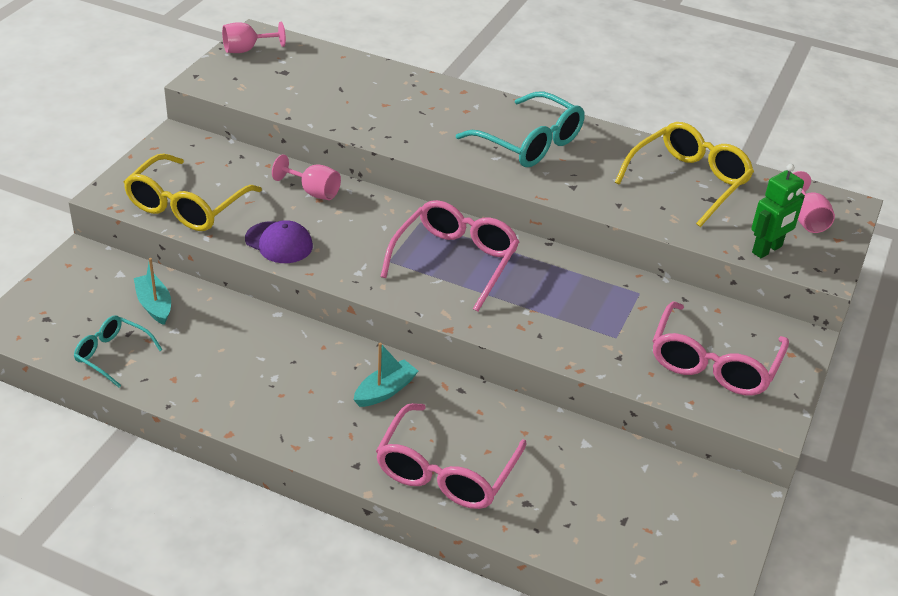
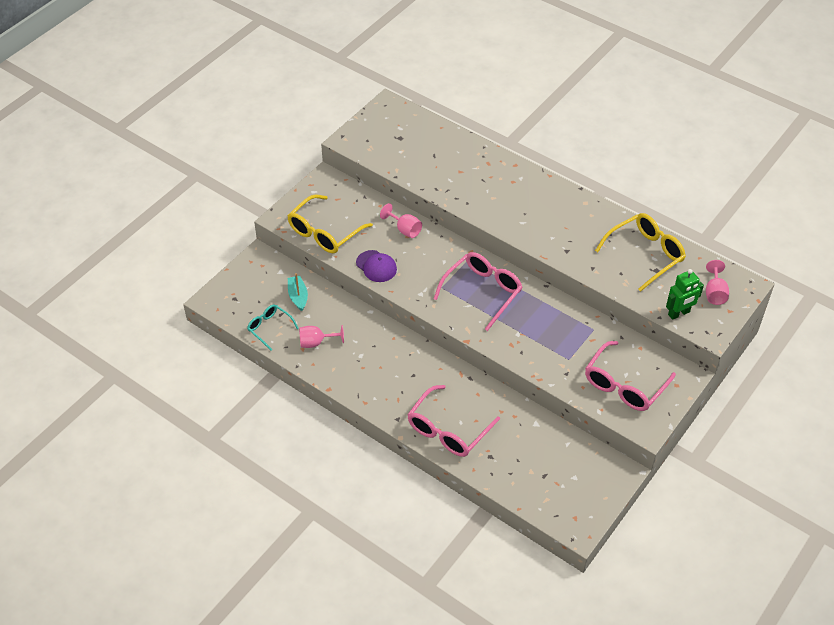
camera: 15 degrees right, 10 degrees up
(246, 50) = (378, 116): pink goblet -> pink goblet (316, 342)
(385, 391) = (424, 373): turquoise boat -> none
(530, 143) = (548, 213): turquoise glasses -> none

